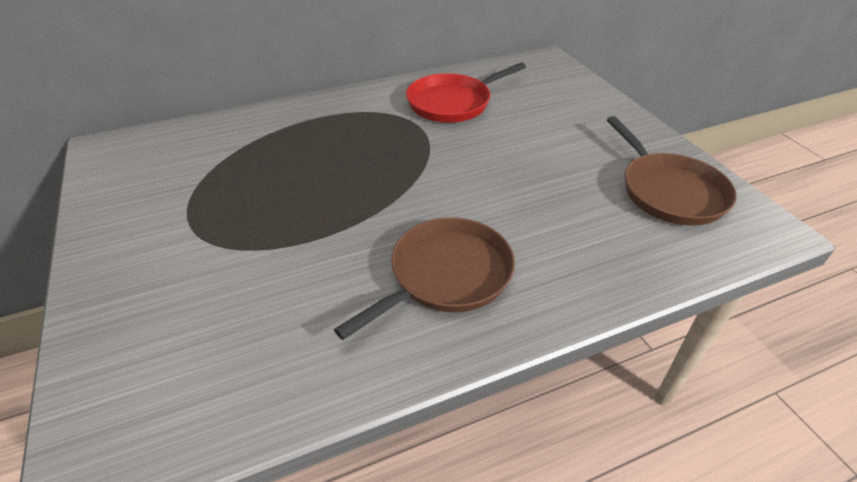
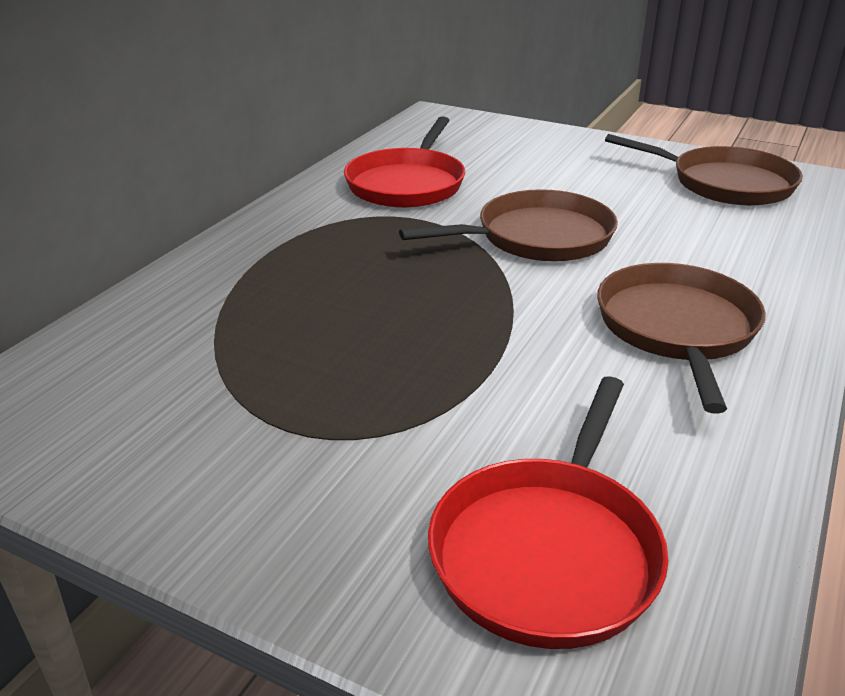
camera: 40 degrees left, 10 degrees down
(179, 350) = (548, 551): none -> red pan
(468, 172) = (538, 237): none -> brown pan

